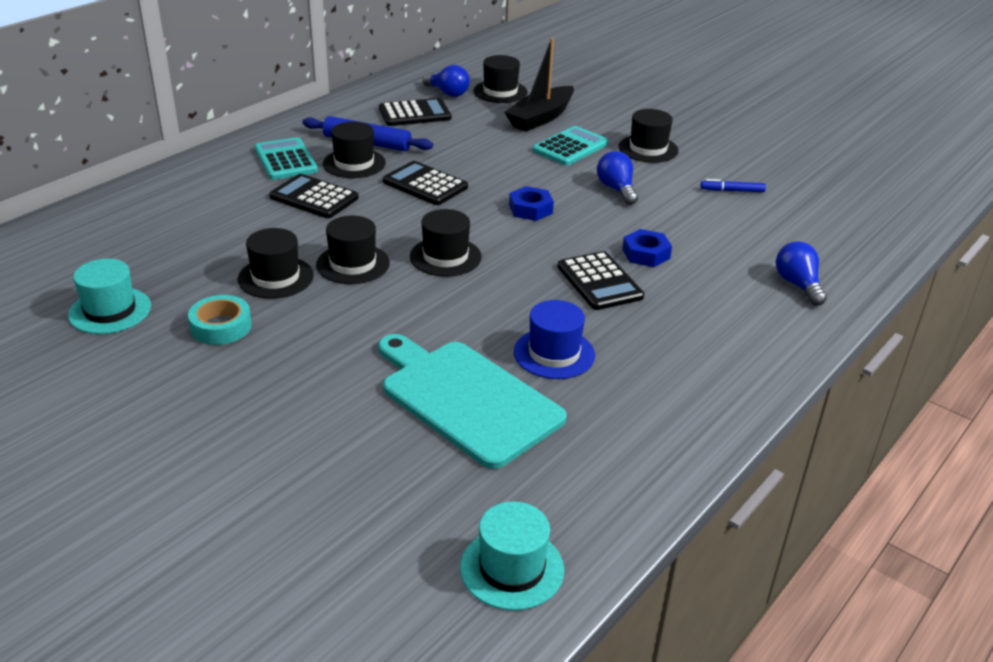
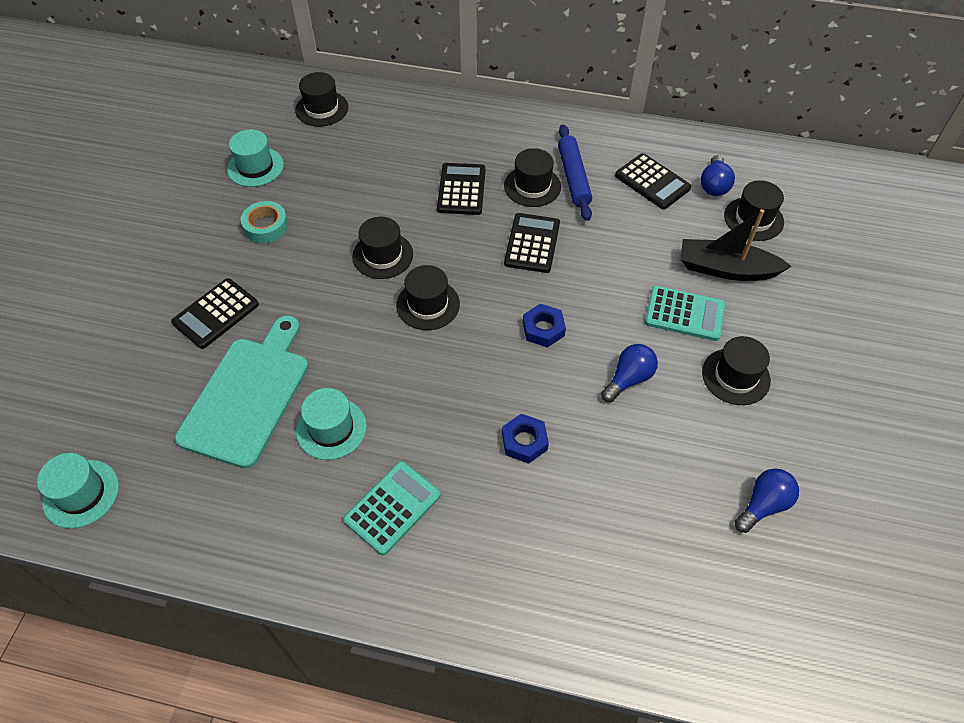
camera: 65 degrees right, 20 degrees up
(275, 277) = (339, 223): black hat -> black hat (322, 109)
(285, 160) = (506, 147): turquoise calculator -> turquoise calculator (392, 507)
(554, 353) = (331, 428): blue hat -> turquoise hat
(599, 282) = (455, 422): black calculator -> black calculator (216, 314)
(732, 191) = (703, 478): blue marker -> none
(798, 285) = (550, 588): blue light bulb -> blue light bulb (763, 505)

